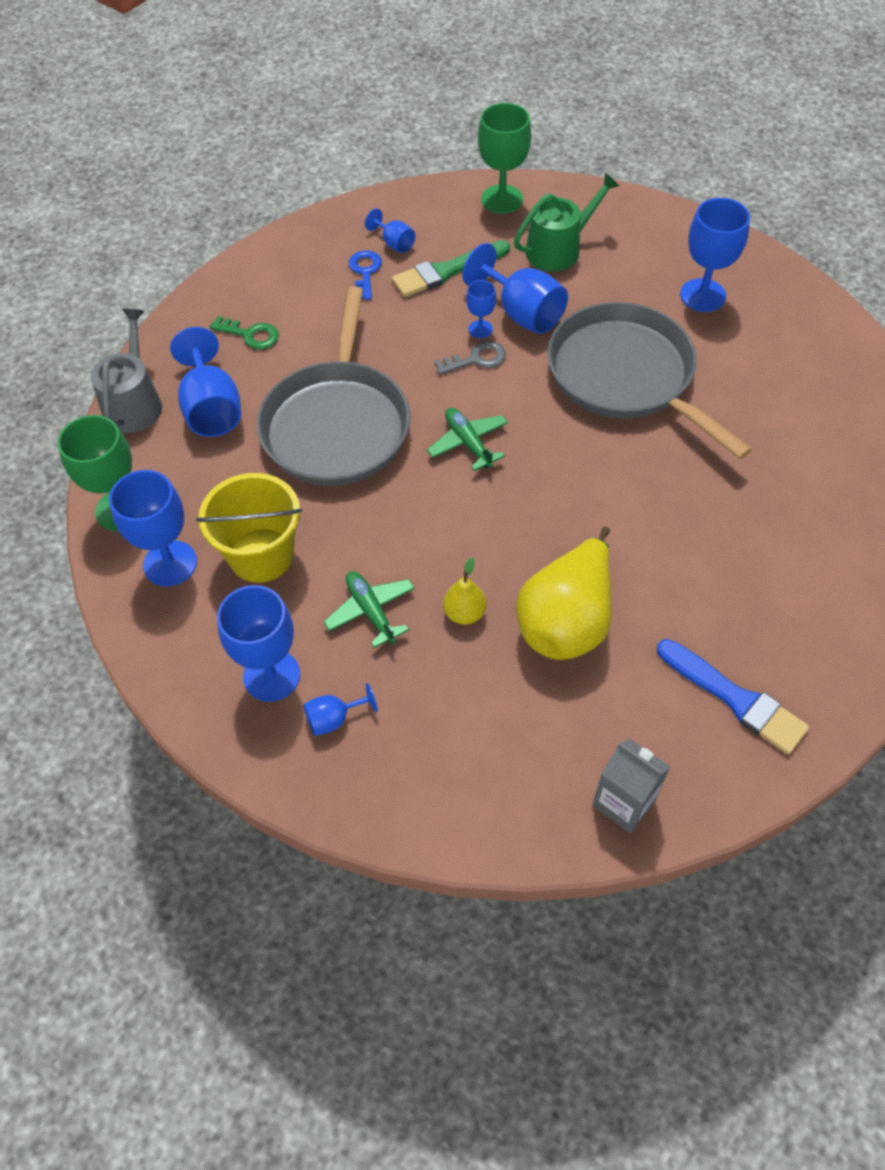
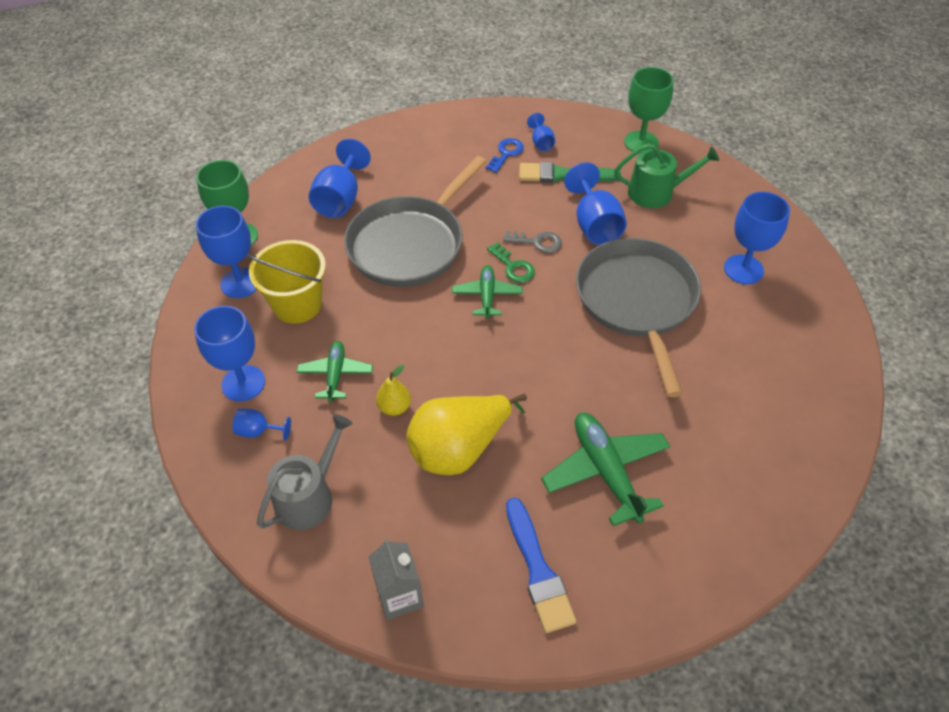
camera: 30 degrees right, 5 degrees down
(134, 403) = (297, 175): grey watering can -> grey watering can (309, 496)
(250, 335) = (400, 163): green key -> green key (513, 267)
(480, 329) = (556, 223): blue goblet -> none
(725, 567) = (606, 471): none -> green plane

